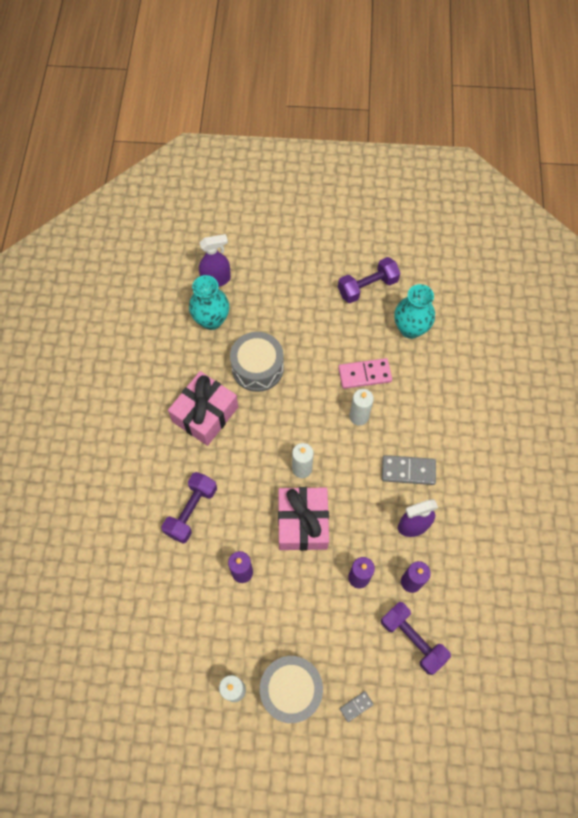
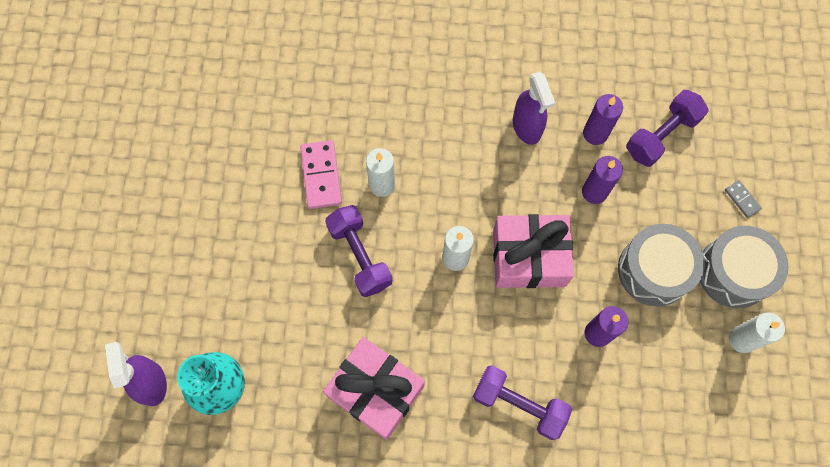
camera: 90 degrees left, 5 degrees up
(257, 368) = (305, 318): grey drum -> grey drum (654, 270)
(367, 287) = (185, 167): purple dumbbell -> purple dumbbell (359, 256)
(408, 471) = (456, 129): grey domino -> none
(410, 329) = (255, 115): turquoise vase -> none

